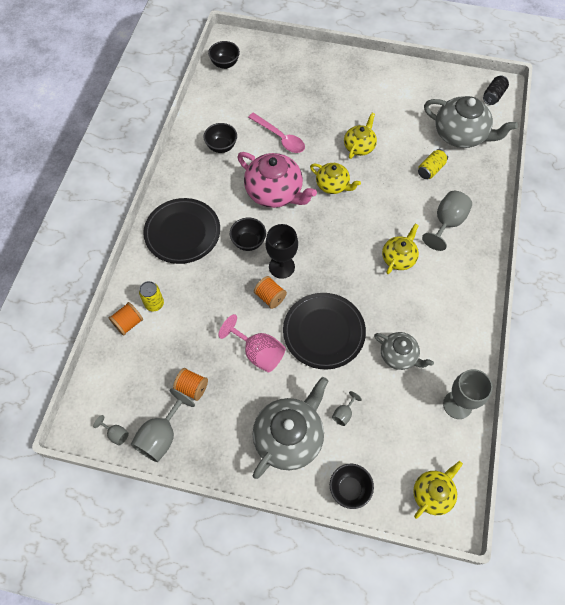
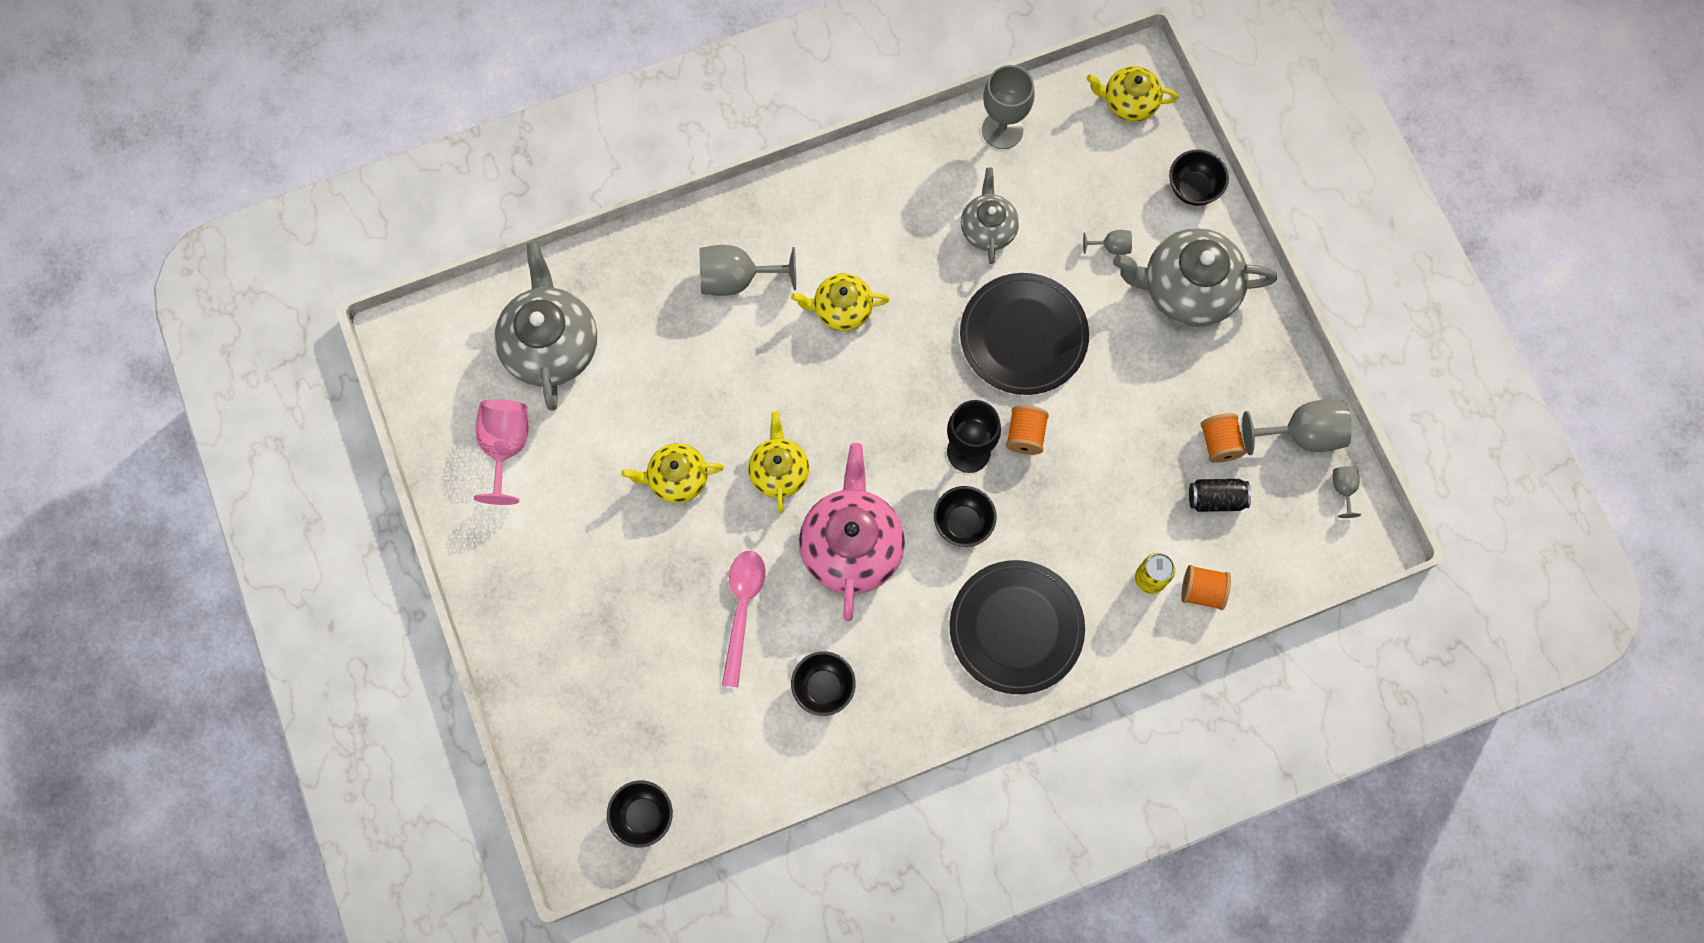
camera: 125 degrees left, 10 degrees up
(258, 352) = (1113, 396): pink goblet -> pink goblet (506, 447)
(431, 169) = (652, 351): yellow can -> none
(493, 96) = (431, 339): black can -> black can (1216, 499)

